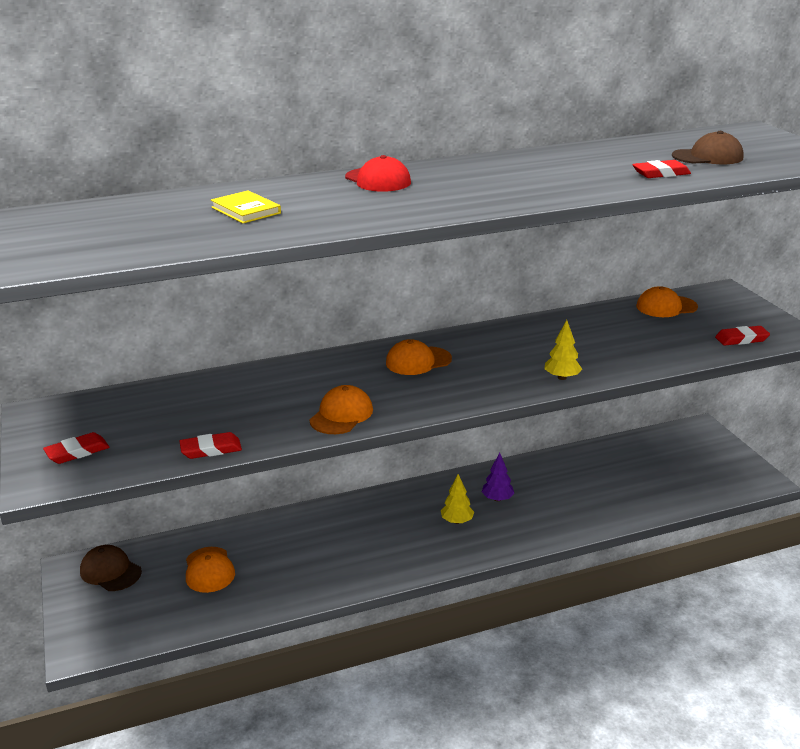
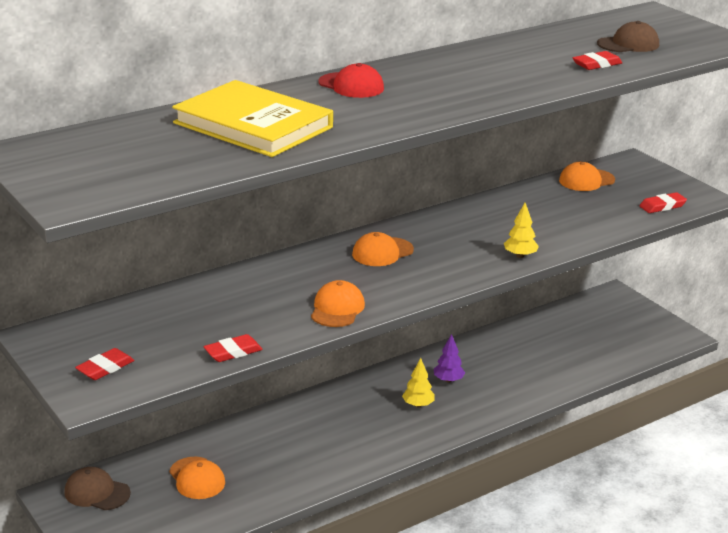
camera: 15 degrees left, 0 degrees up
(246, 210) = (253, 125): yellow book -> yellow book, size x2.29

